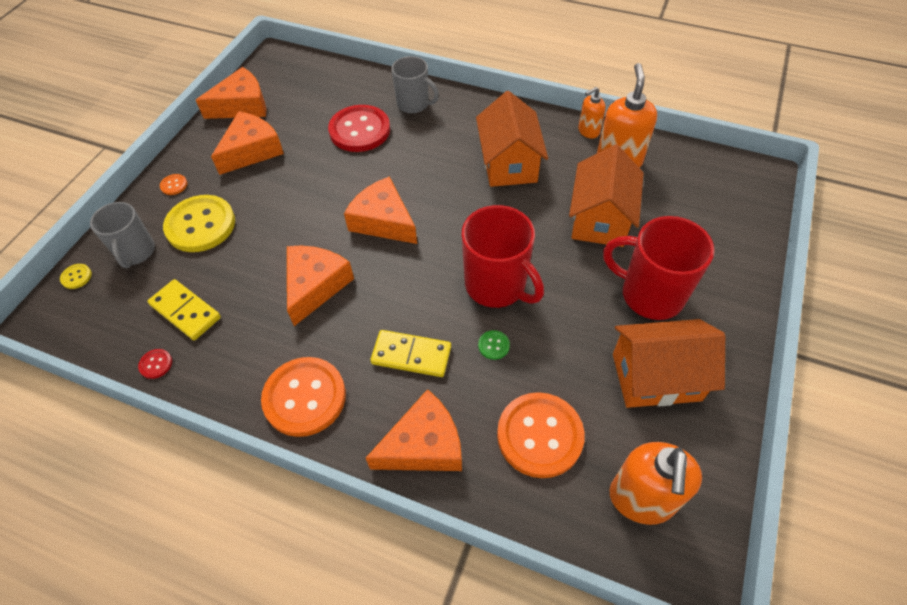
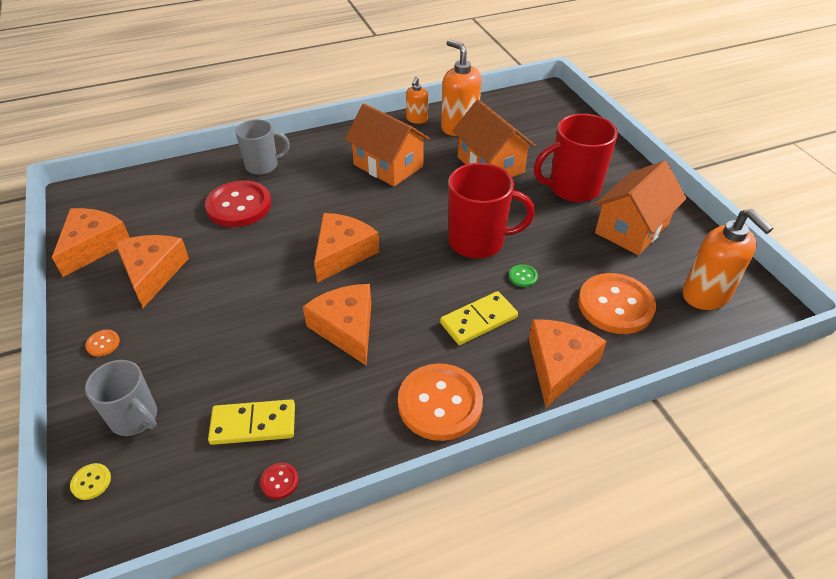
camera: 45 degrees left, 10 degrees down
(201, 225) = (177, 355): yellow button -> none
(383, 221) = (342, 253): orange cheese -> orange cheese turned 120 degrees clockwise

